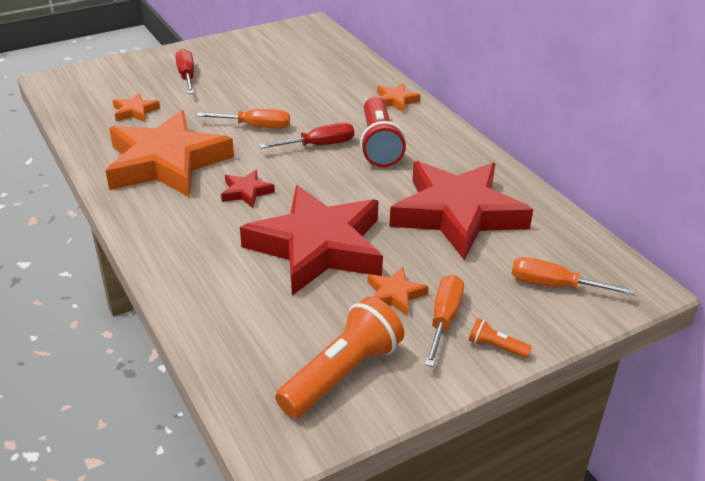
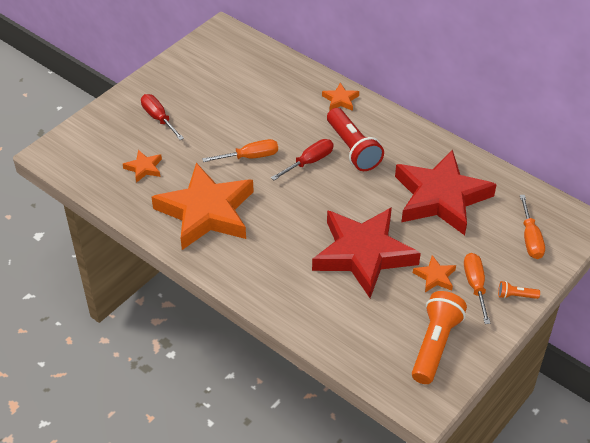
camera: 20 degrees left, 10 degrees up
(246, 192) = (284, 222): red star -> none
(555, 286) = (530, 238): orange screwdriver -> orange screwdriver turned 90 degrees counterclockwise

